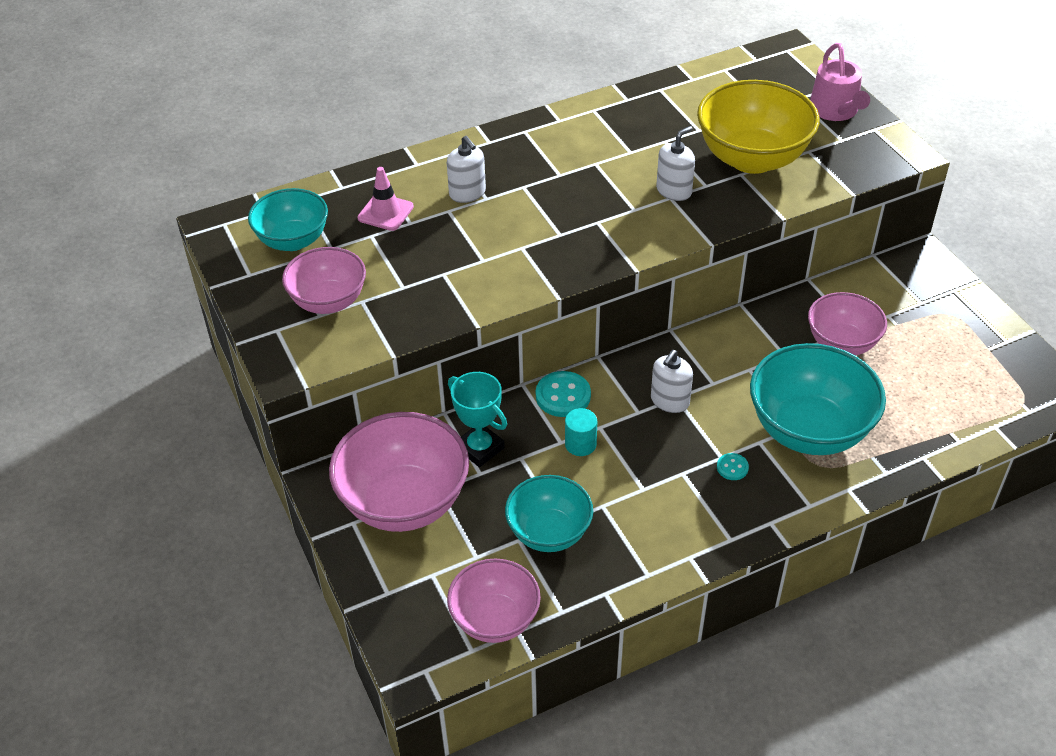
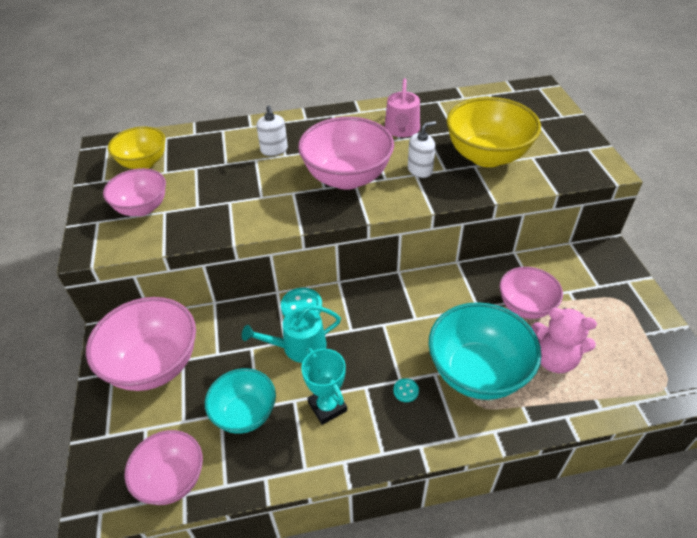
camera: 15 degrees right, 0 degrees up
(293, 240) = (143, 163): turquoise bowl -> yellow bowl
(385, 212) = (213, 154): pink traffic cone -> none
(480, 448) = (226, 334): turquoise trophy -> turquoise trophy (327, 406)
(580, 444) = (298, 346): turquoise cylinder -> turquoise watering can
(584, 216) = (347, 177): none -> pink bowl
(670, 401) = (377, 326): white soap dispenser -> none
(835, 111) = (562, 132): pink watering can -> pink watering can (402, 130)
(893, 397) = (554, 359): none -> pink teddy bear

